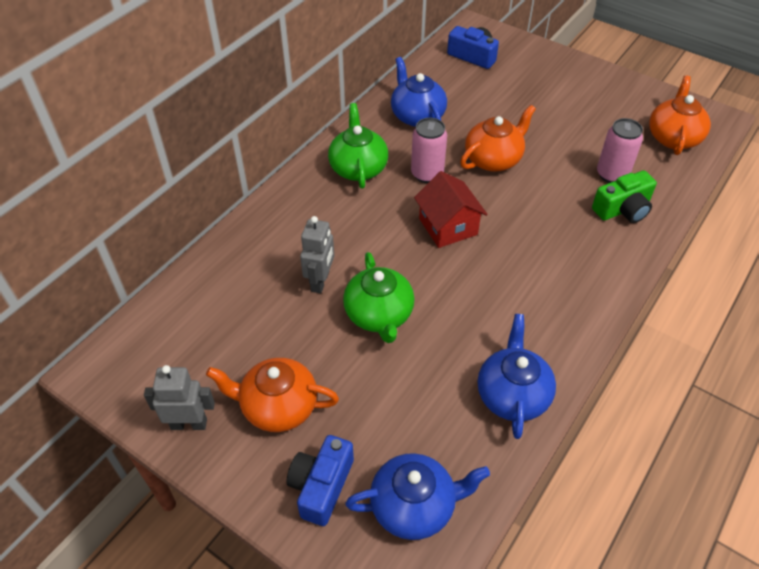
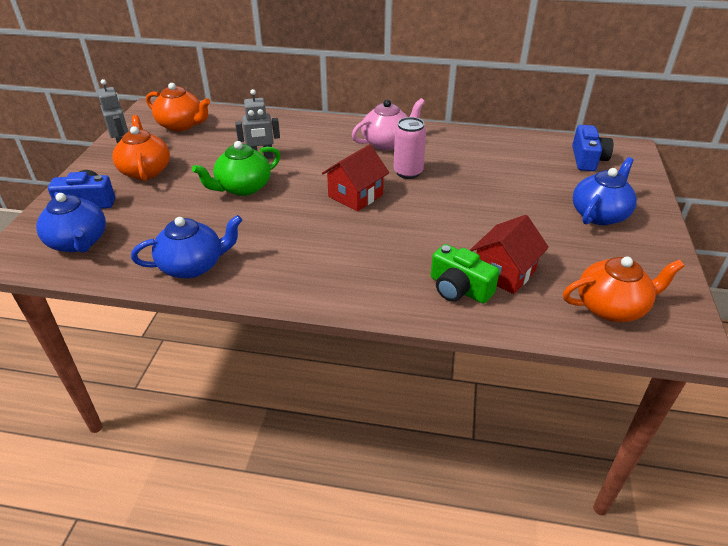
camera: 65 degrees right, 10 degrees down
(358, 168) = (387, 142): green teapot -> pink teapot
(417, 116) = (474, 152): blue teapot -> blue teapot (599, 214)
(493, 159) = (457, 200): orange teapot -> orange teapot (181, 125)
(612, 174) = (504, 272): pink can -> red house

